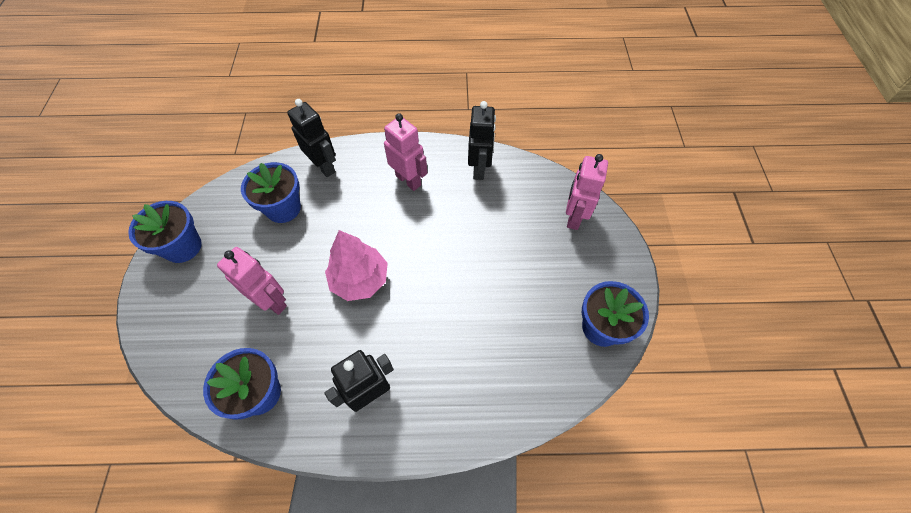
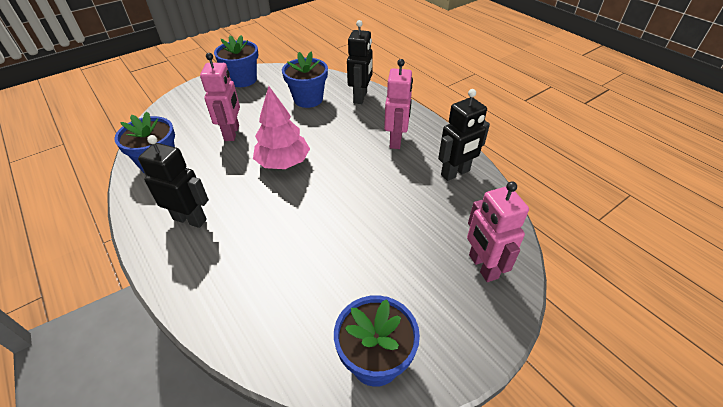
camera: 55 degrees right, 15 degrees down
(573, 217) = (482, 266): pink robot -> pink robot turned 90 degrees counterclockwise

